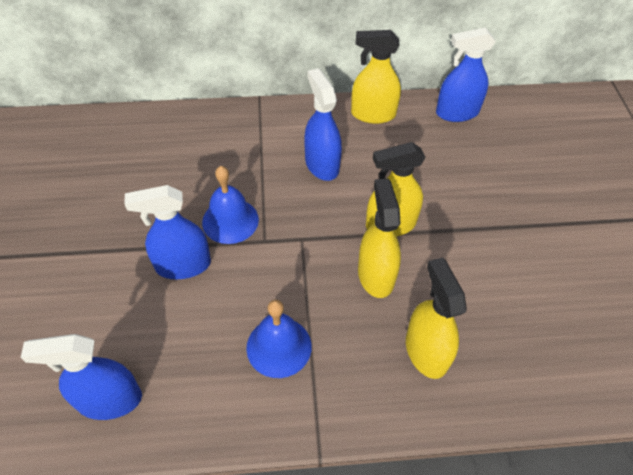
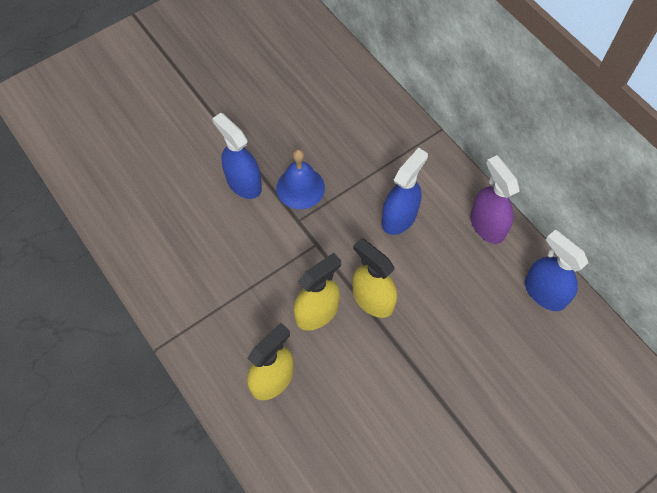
camera: 60 degrees right, 10 degrees up
(109, 400) = (126, 207): blue spray bottle -> none
(279, 347) = (218, 280): blue bell -> none
(373, 114) = (487, 225): yellow spray bottle -> purple spray bottle

